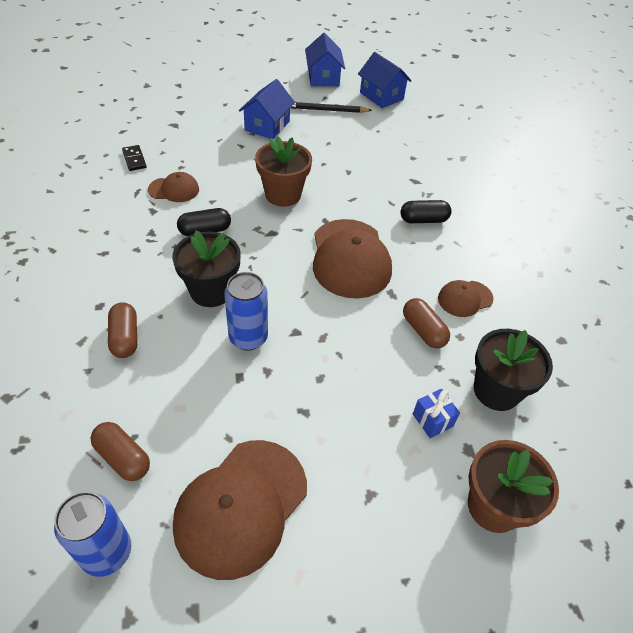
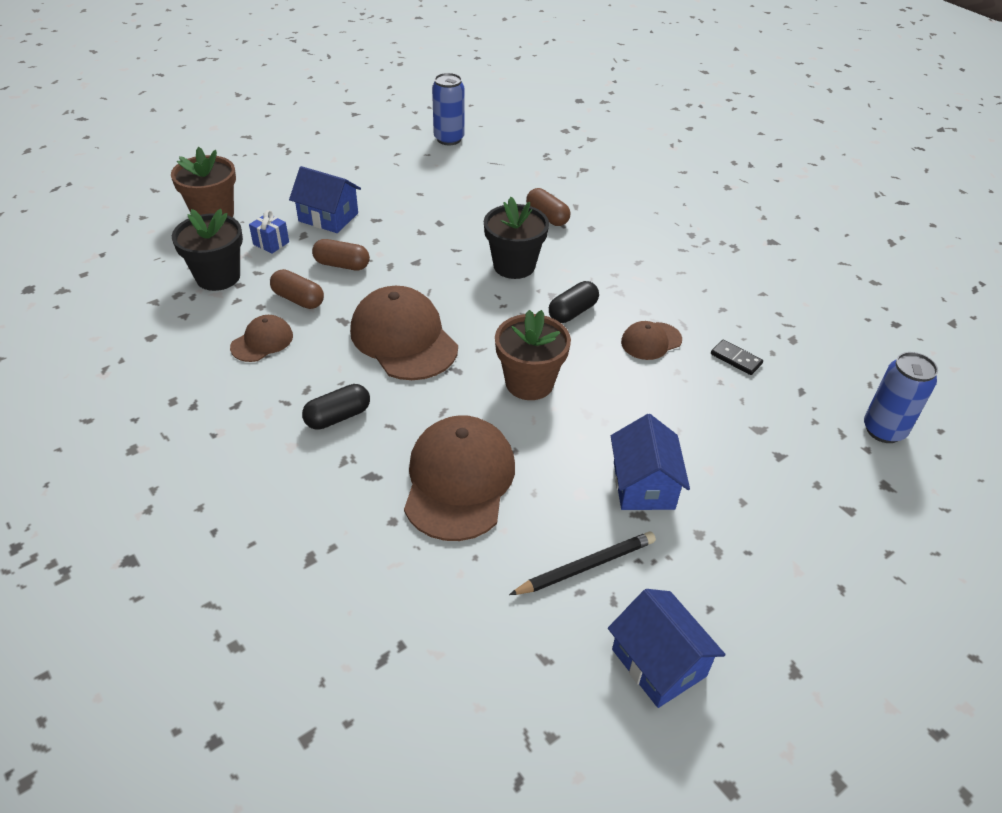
camera: 155 degrees right, 5 degrees down
(123, 457) = (479, 168): brown capsule -> brown capsule (342, 265)
(241, 507) = (387, 171): brown cap -> brown cap (459, 480)
(248, 338) = (452, 246): blue can -> blue can (883, 430)
(381, 96) = (518, 661): blue house -> blue house (328, 217)

